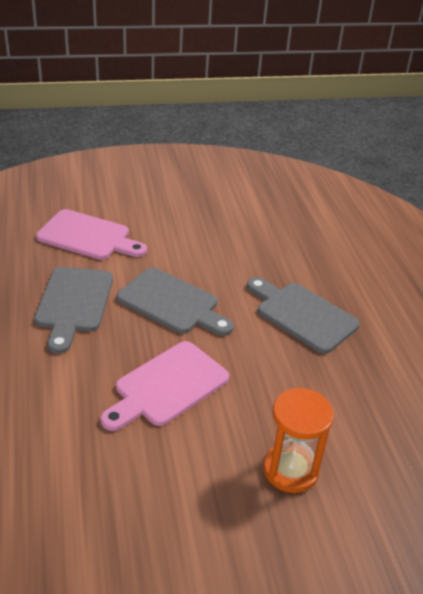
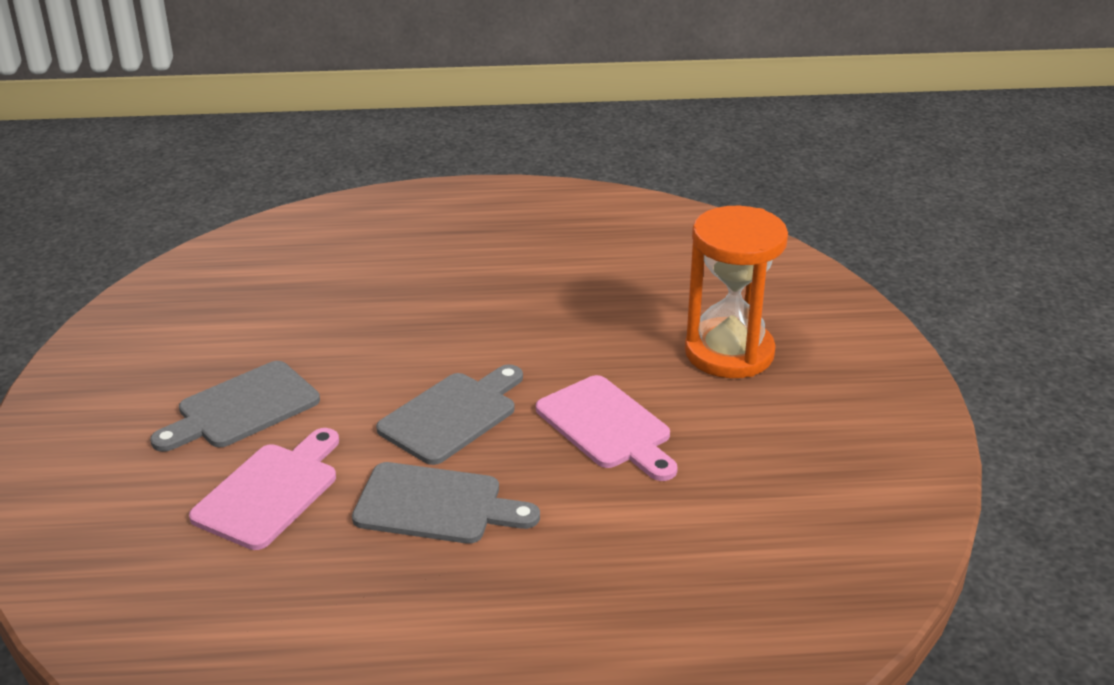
camera: 80 degrees left, 5 degrees down
(290, 469) = (729, 353): orange hourglass -> orange hourglass, size x1.53
(302, 315) = (493, 316): grey cutting board -> grey cutting board (242, 408)

